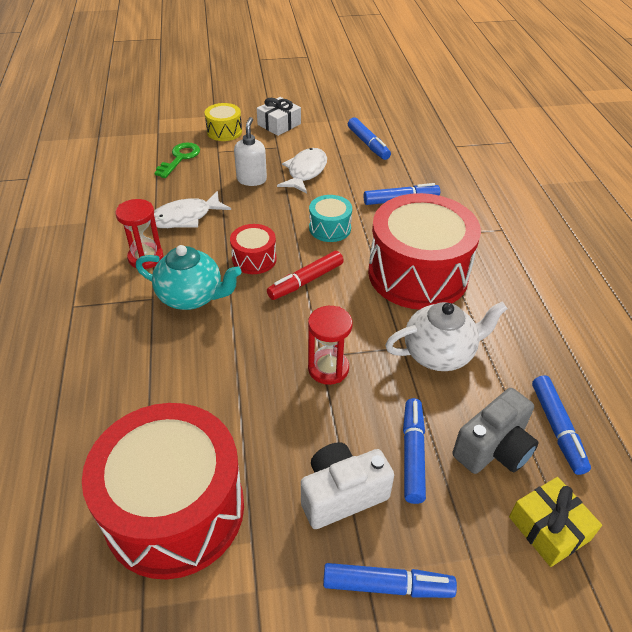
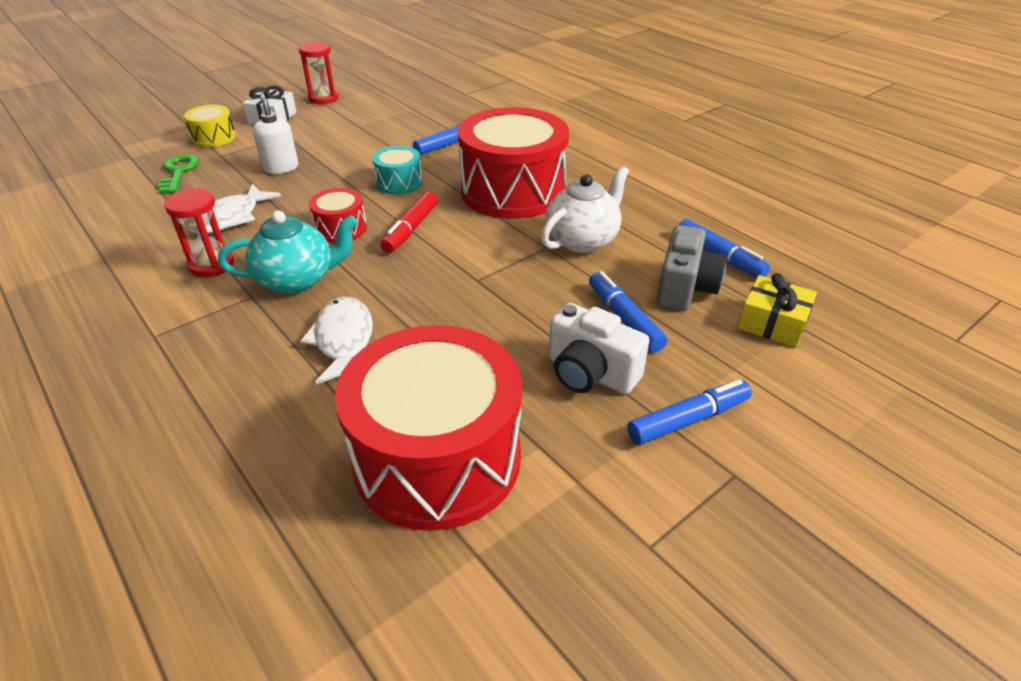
camera: 30 degrees left, 5 degrees down
(305, 172) = (335, 147): white fish -> white fish (343, 340)
(328, 368) = (493, 286): red hourglass -> red hourglass (324, 98)
(342, 494) = (590, 373): white camera -> white camera turned 90 degrees counterclockwise
(368, 144) = (381, 111): blue marker -> none

